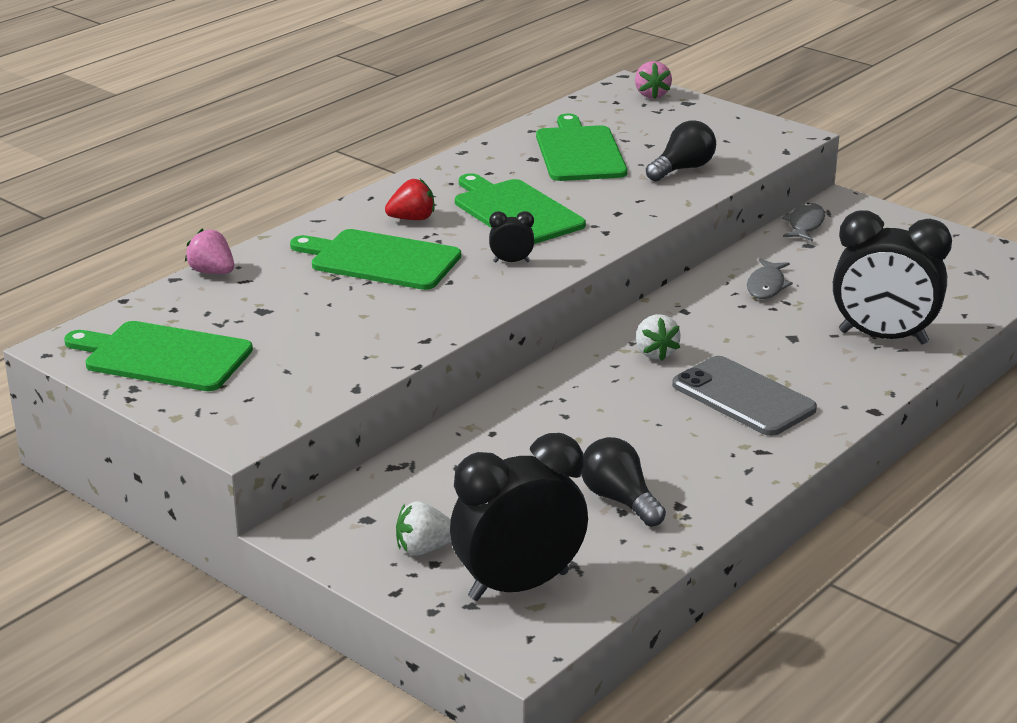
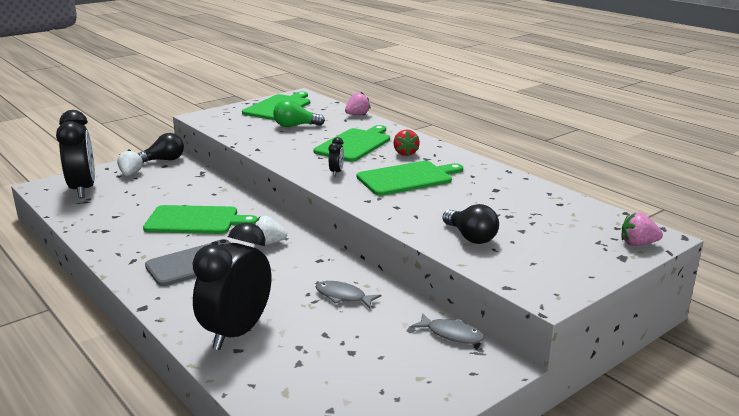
camera: 100 degrees right, 5 degrees down
(289, 322) = (295, 126): none -> green light bulb
(579, 152) = (506, 205): green cutting board -> green cutting board (195, 221)
(619, 500) = (125, 216): black light bulb -> black light bulb (163, 160)

